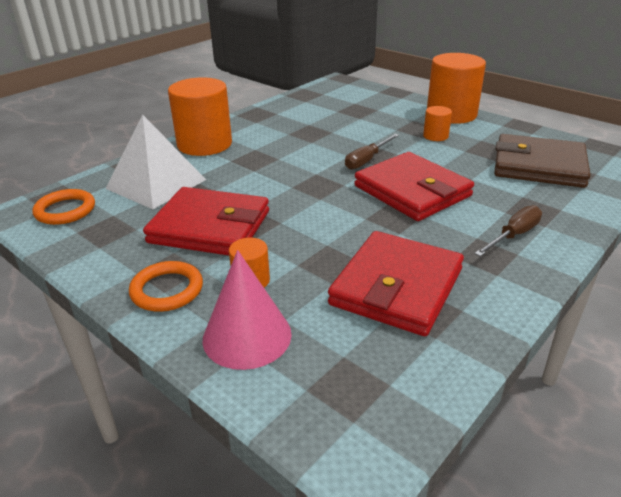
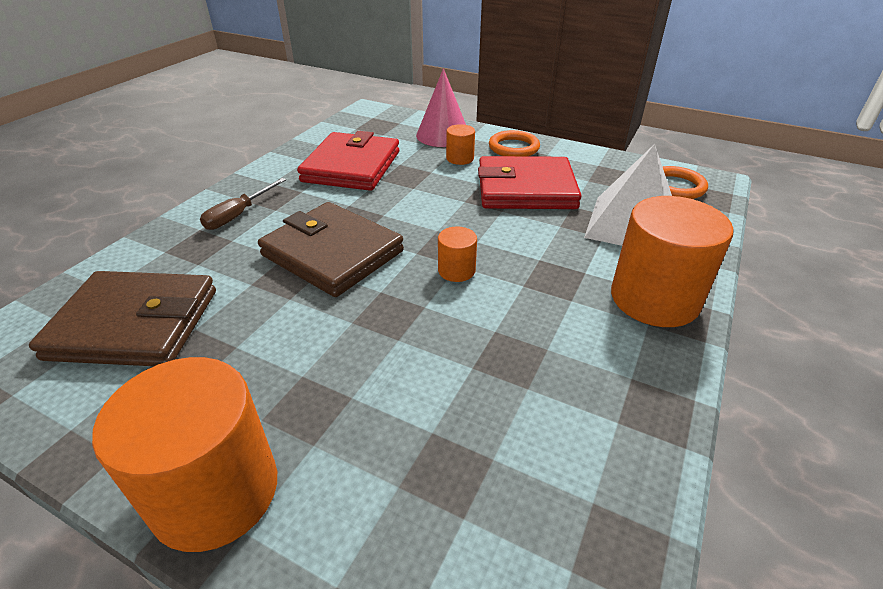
camera: 165 degrees right, 5 degrees up
(367, 160) = (395, 299): brown screwdriver -> none
(412, 191) = (332, 253): red wallet -> brown wallet
(435, 136) = (276, 384): orange cylinder -> orange cylinder (456, 270)

